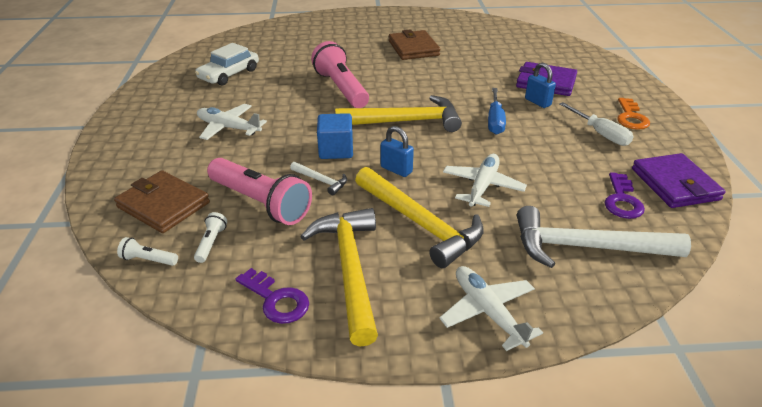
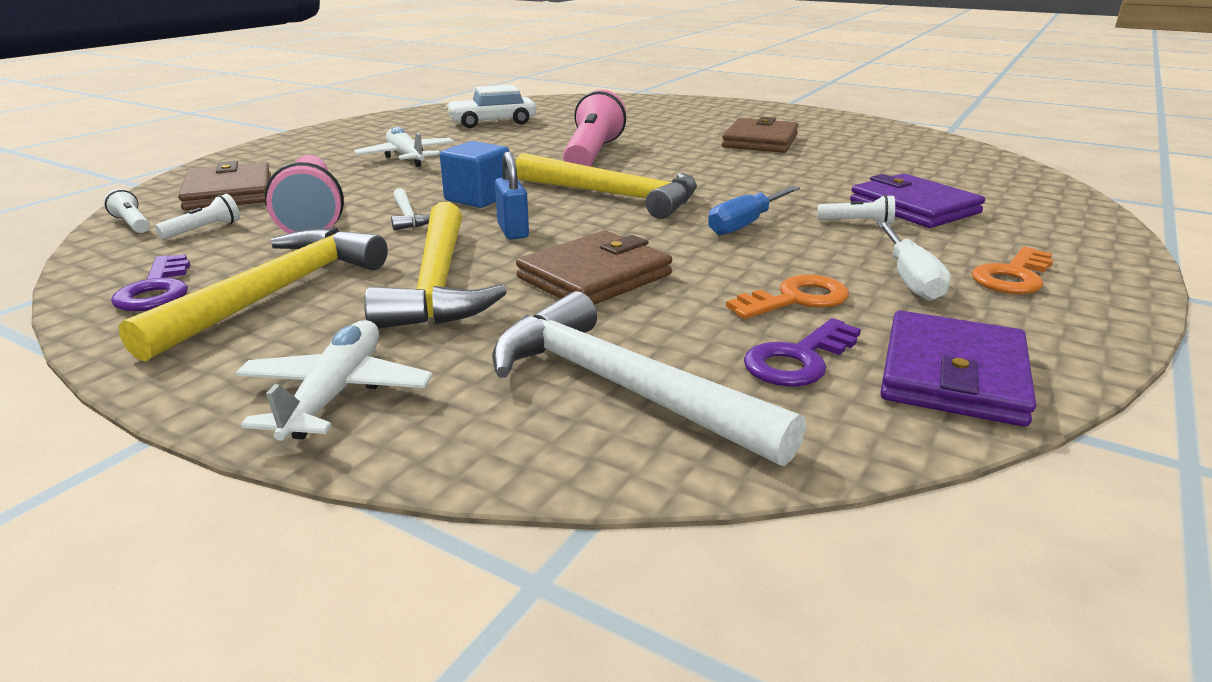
camera: 35 degrees right, 10 degrees down
(482, 186) = (594, 276): white plane -> brown wallet
(537, 102) = (857, 222): blue padlock -> white flashlight
(578, 165) = (796, 299): none -> orange key

